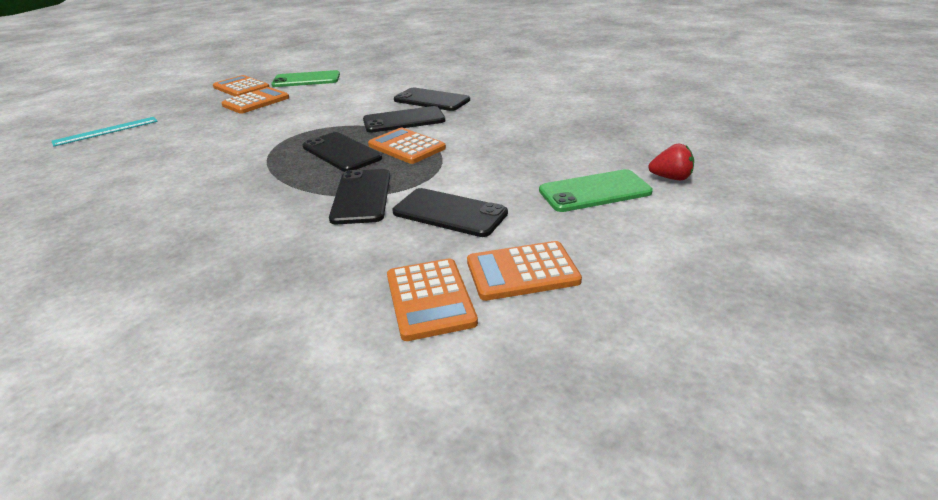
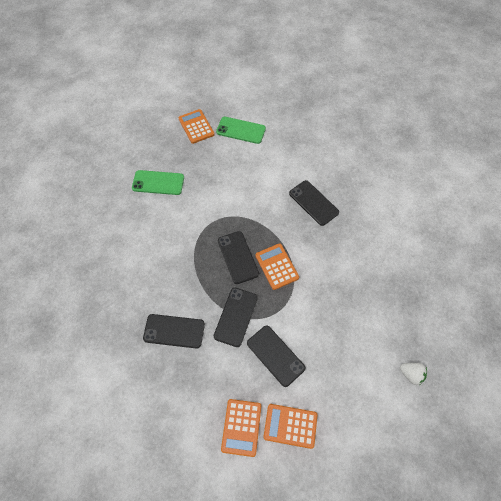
camera: 20 degrees right, 30 degrees up
(106, 131) = (110, 165): turquoise ruler -> none
(256, 101) = (202, 156): orange calculator -> none
(404, 120) = (286, 227): black phone -> black phone (174, 331)
(594, 191) = (360, 369): green phone -> green phone (158, 183)
(671, 178) = (411, 374): red strawberry -> white strawberry

